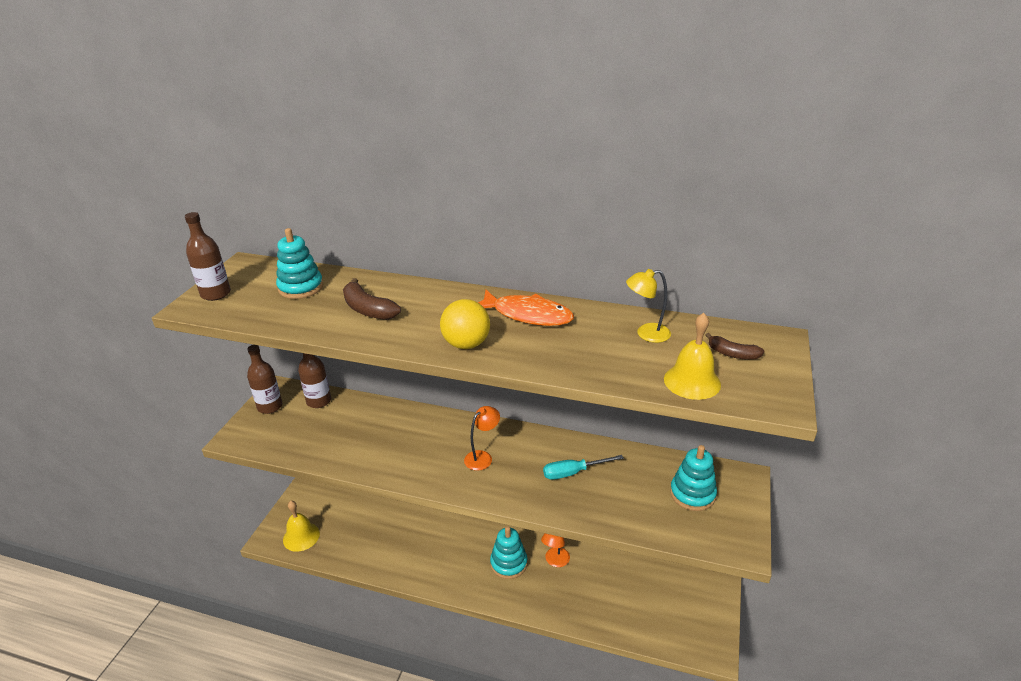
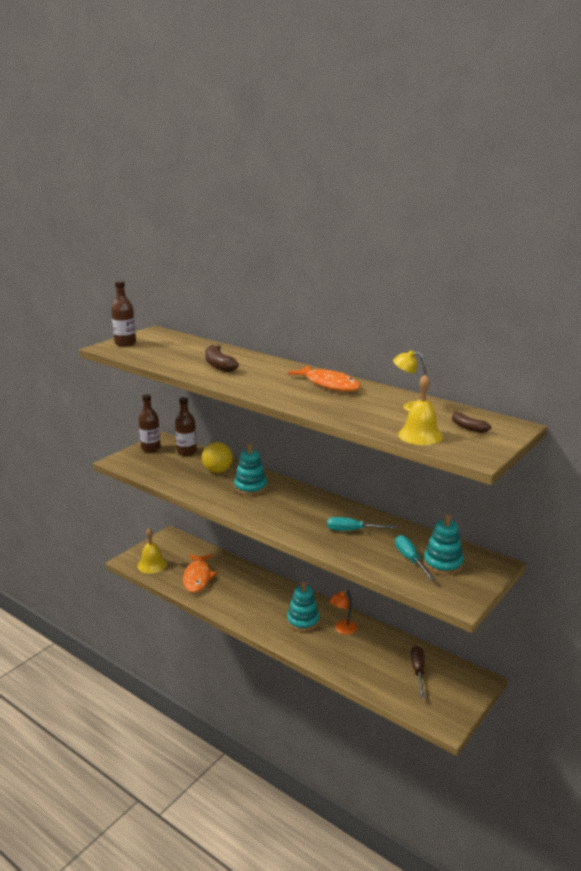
camera: 20 degrees right, 10 degrees down
(301, 287) = (182, 348): turquoise stacking toy -> turquoise stacking toy (250, 487)
(364, 539) = (198, 577): none -> orange fish
(466, 344) = (272, 392): yellow ball -> yellow ball (217, 471)
(482, 457) = (287, 507): orange lamp -> none
(655, 591) = (418, 671): none -> brown screwdriver
(656, 498) = (410, 559): none -> turquoise screwdriver

